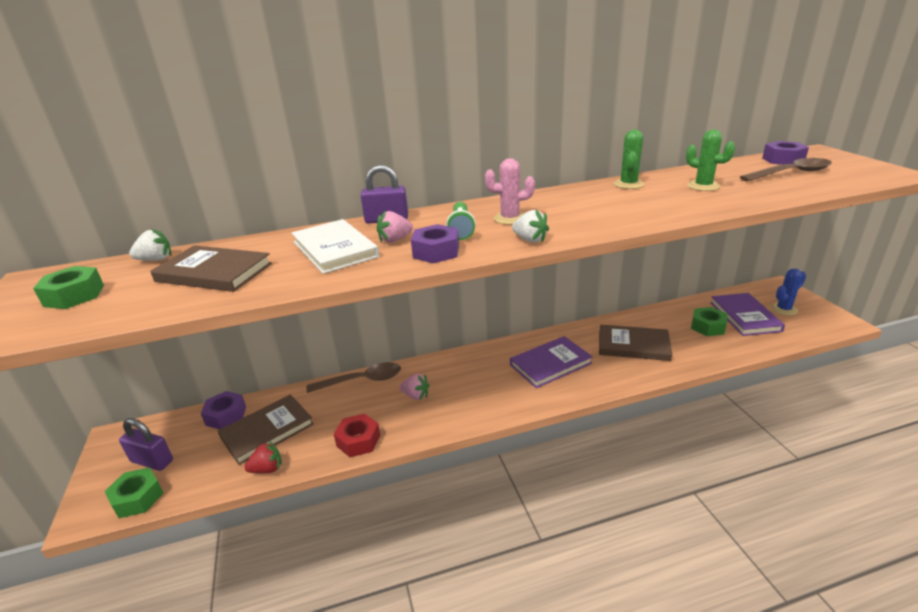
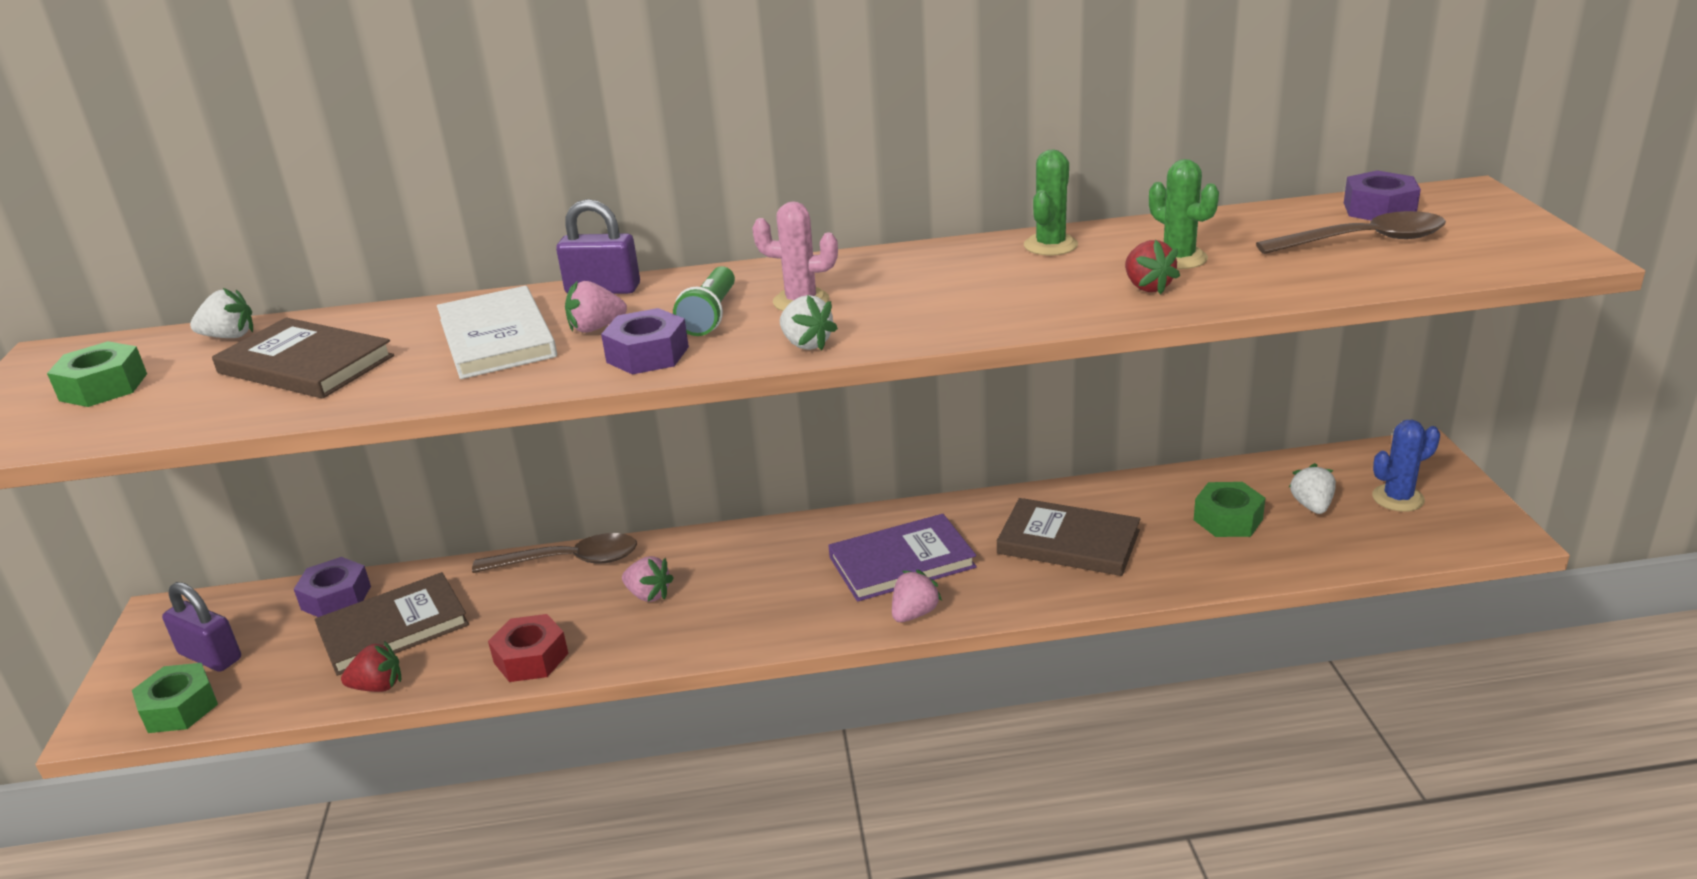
camera: 10 degrees right, 0 degrees up
(570, 392) = (914, 614): none -> pink strawberry
(700, 200) = (1147, 287): none -> red strawberry
(745, 316) = (1311, 506): purple book -> white strawberry

